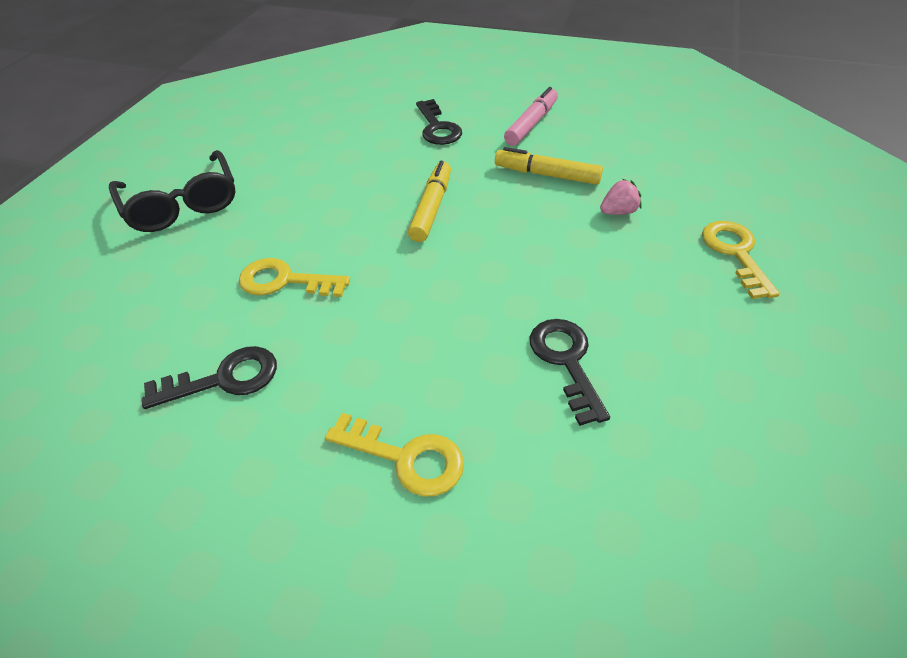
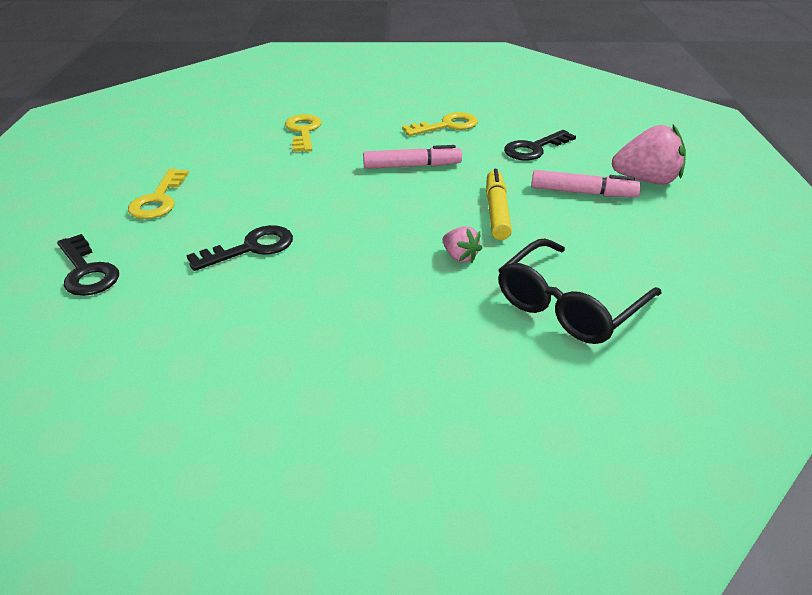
camera: 70 degrees right, 10 degrees down
(182, 203) = (367, 83): black glasses -> black glasses (569, 305)
(224, 379) = (214, 134): black key -> black key (87, 271)
(432, 208) = (412, 166): yellow marker -> pink marker
(524, 91) = (646, 180): none -> pink strawberry
(735, 253) = (428, 335): yellow key -> yellow key (447, 126)

